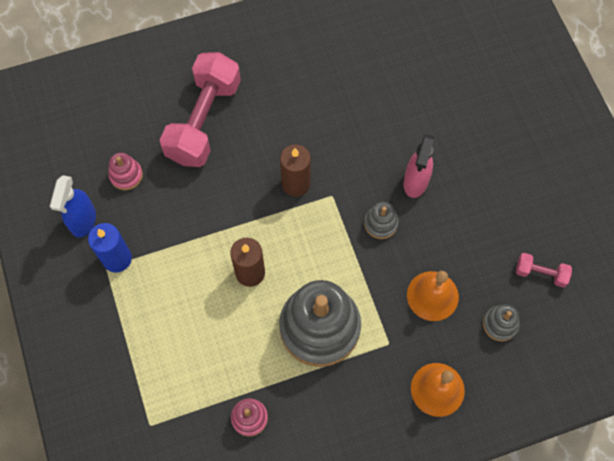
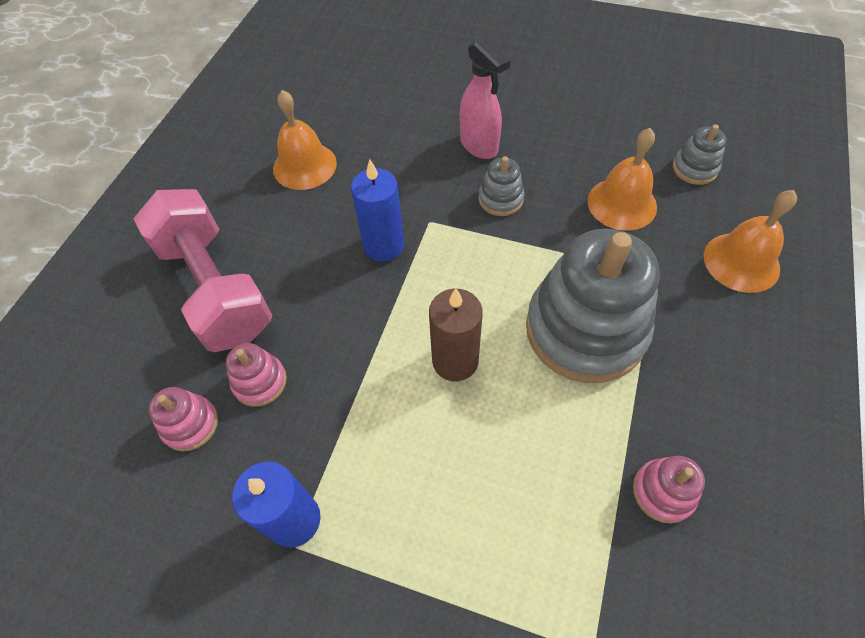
camera: 50 degrees left, 10 degrees down
(83, 221) = (196, 531): blue spray bottle -> none
(169, 188) = (260, 382): none -> pink stacking toy
(296, 183) = (384, 246): brown candle -> blue candle
(319, 95) = (304, 166): none -> orange bell
(540, 273) = (658, 111): pink dumbbell -> none

